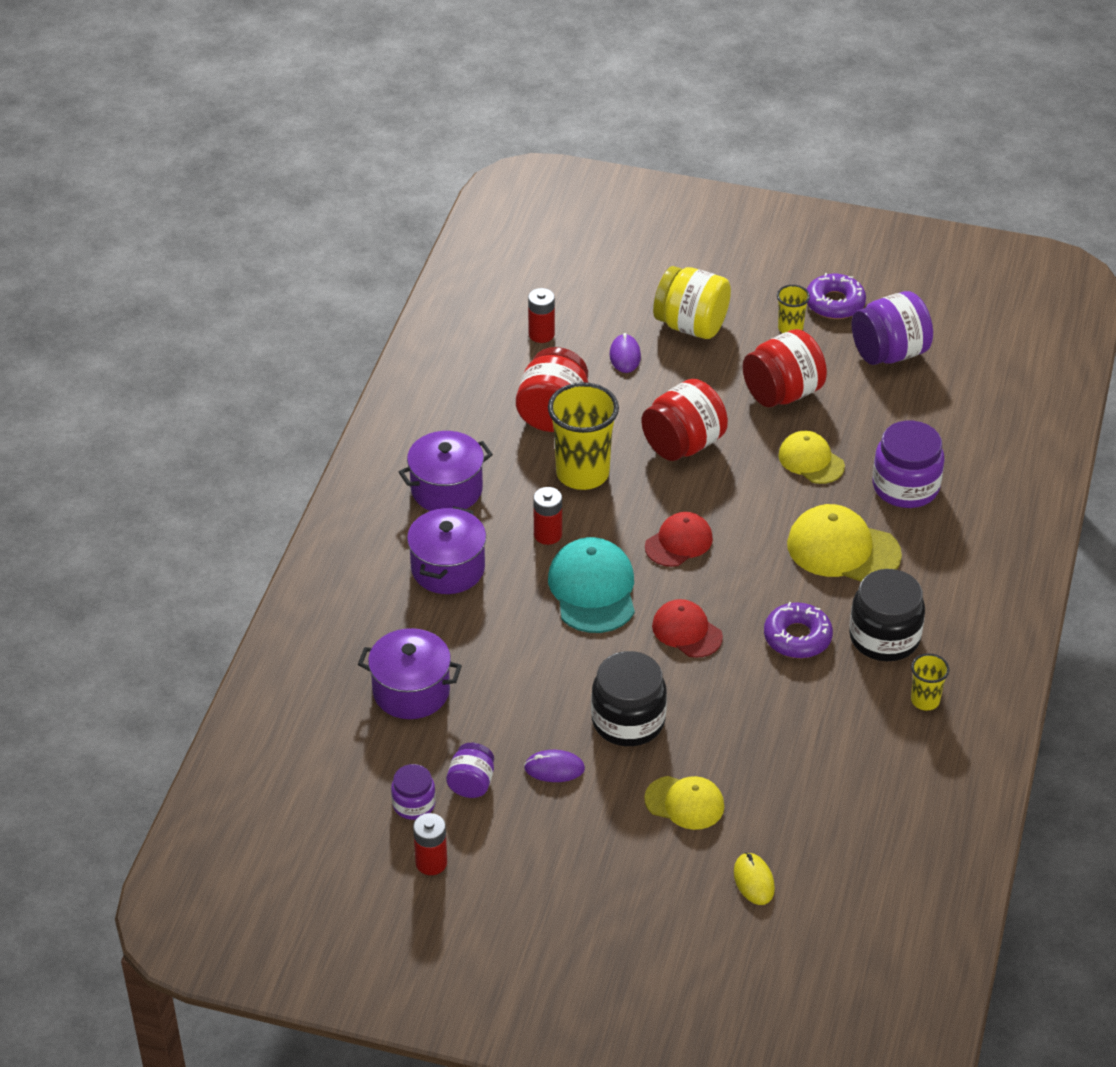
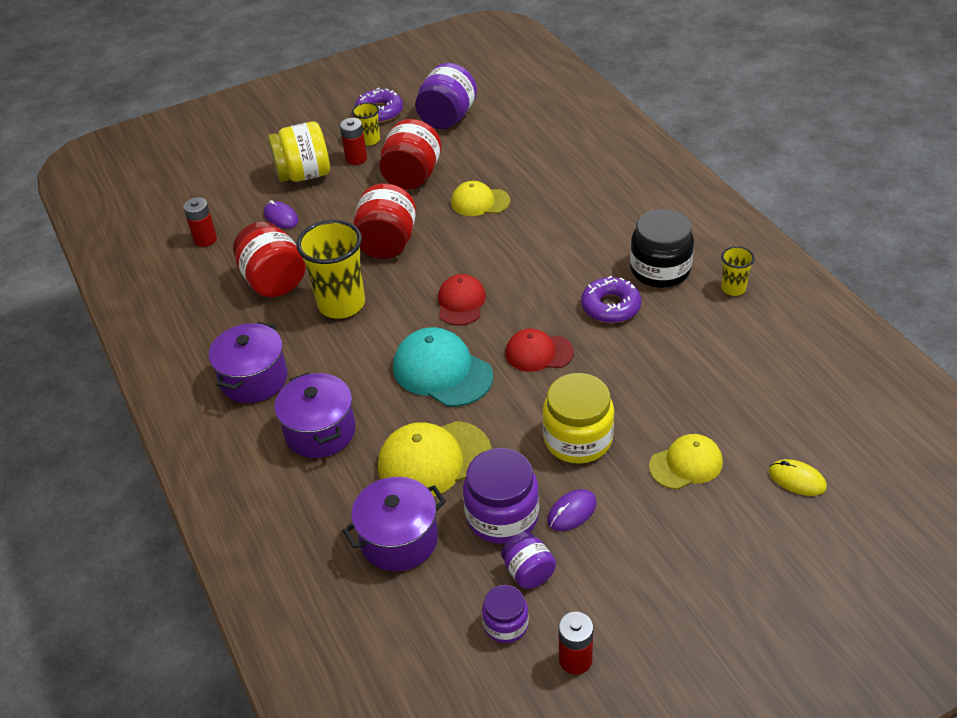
camera: 40 degrees left, 0 degrees up
(547, 534) = (366, 358): red battery -> red battery (356, 158)
(628, 721) = (578, 439): black jar -> yellow jar
(843, 549) = (567, 238): yellow cap -> yellow cap (434, 460)
(905, 487) = (555, 180): purple jar -> purple jar (502, 516)

